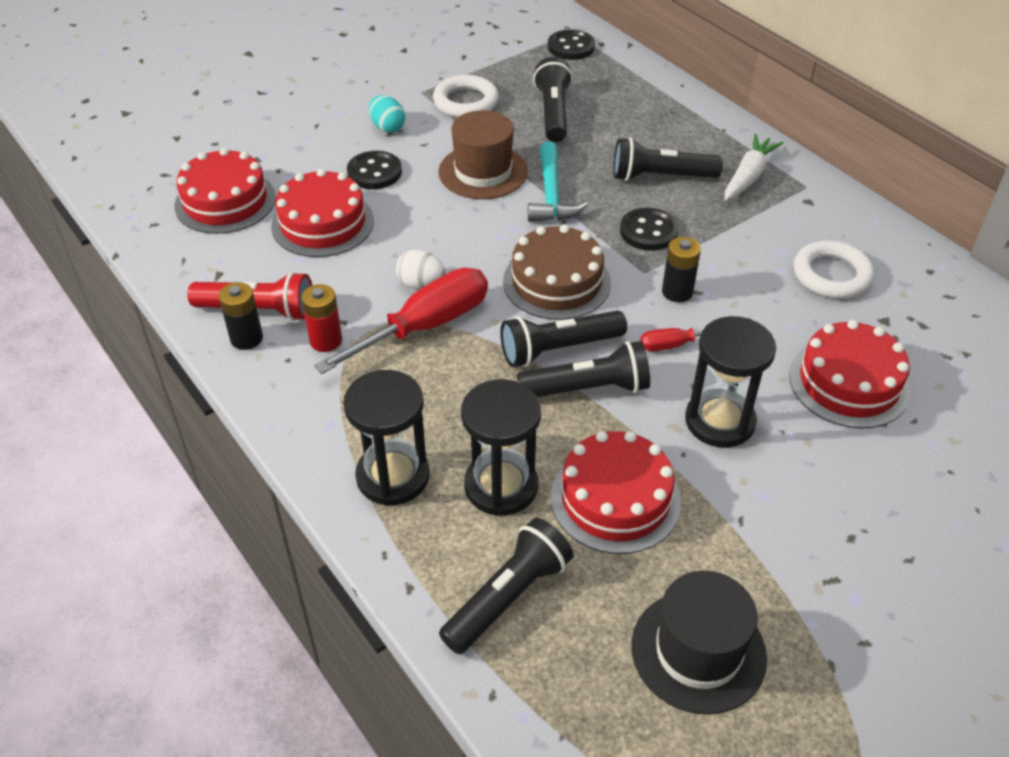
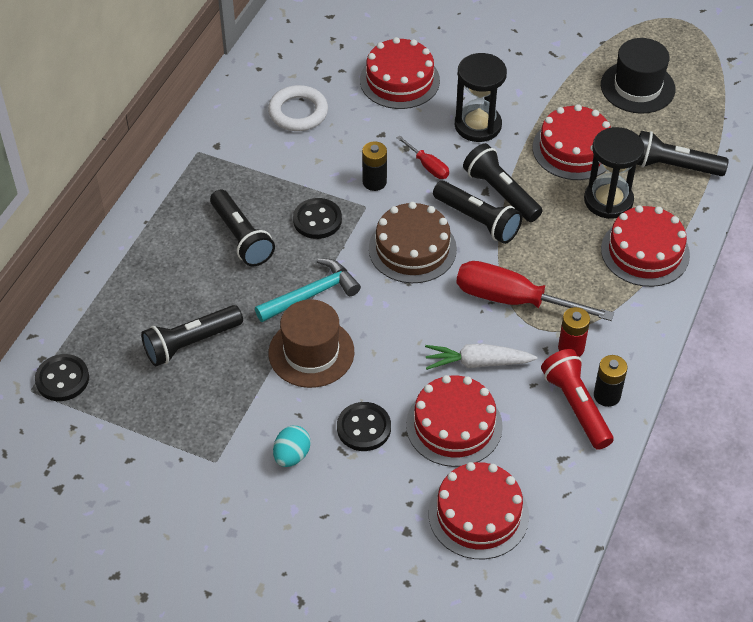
camera: 120 degrees left, 5 degrees up
(393, 476) = (645, 252): black hourglass -> red cake
(421, 284) = (474, 324): white egg -> none
(466, 102) = (212, 416): white ring -> none
(748, 176) = (206, 186): white carrot -> white carrot (477, 363)

